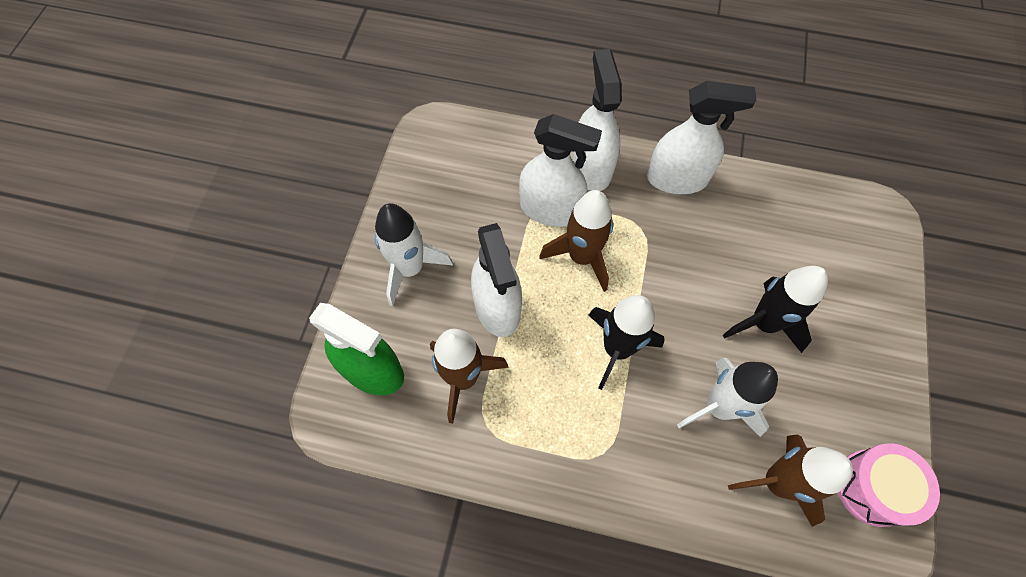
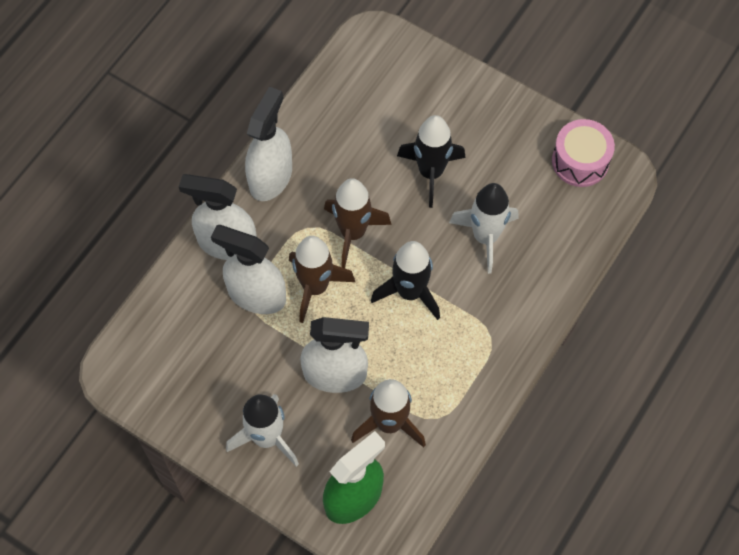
camera: 70 degrees left, 0 degrees up
(550, 209) = (256, 295): white spray bottle -> white spray bottle turned 105 degrees counterclockwise
(776, 482) = (554, 223): brown rocket -> brown rocket (353, 232)

